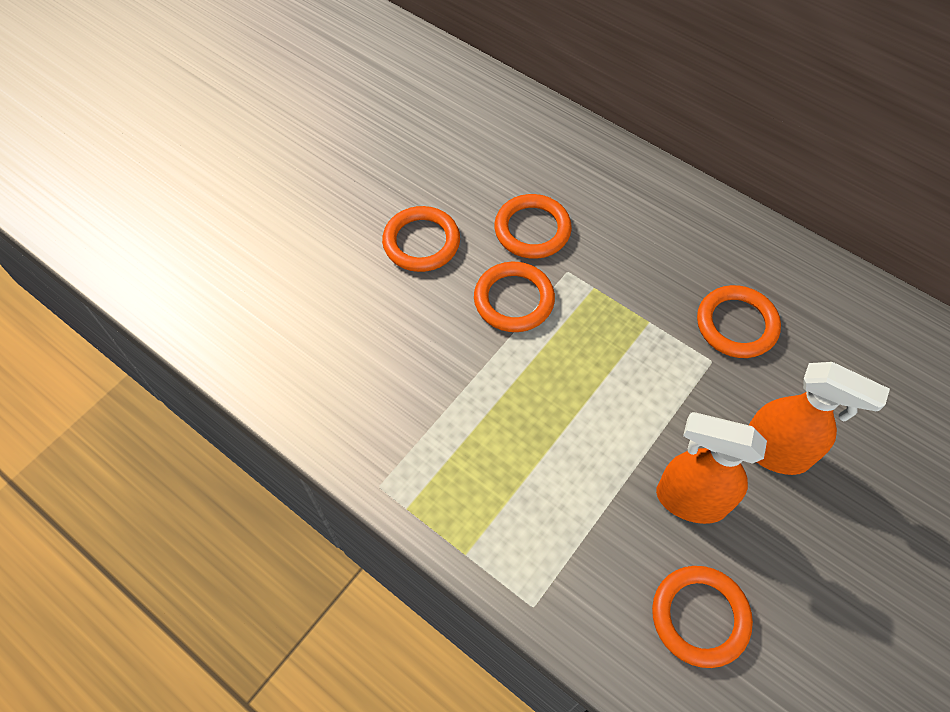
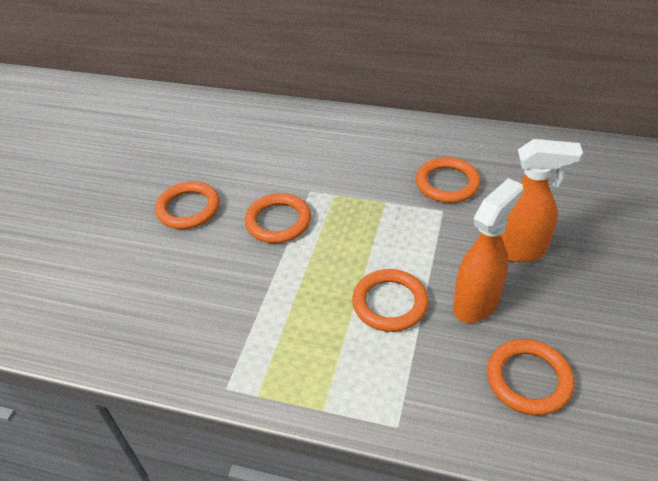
camera: 20 degrees left, 15 degrees down
(532, 229) = (271, 174): orange ring -> orange ring (389, 303)
(690, 500) = (476, 303): orange spray bottle -> orange spray bottle turned 135 degrees clockwise

